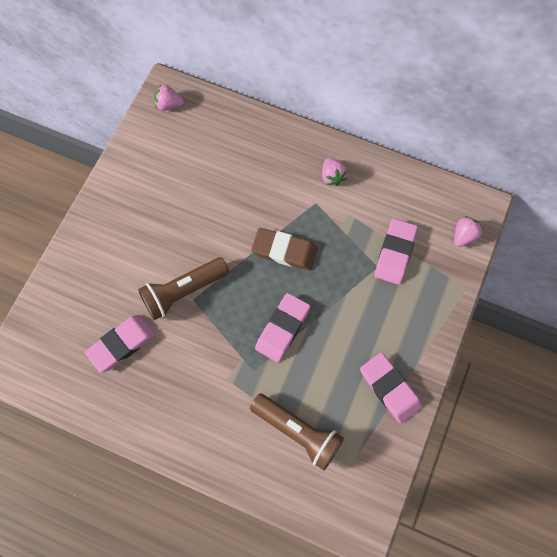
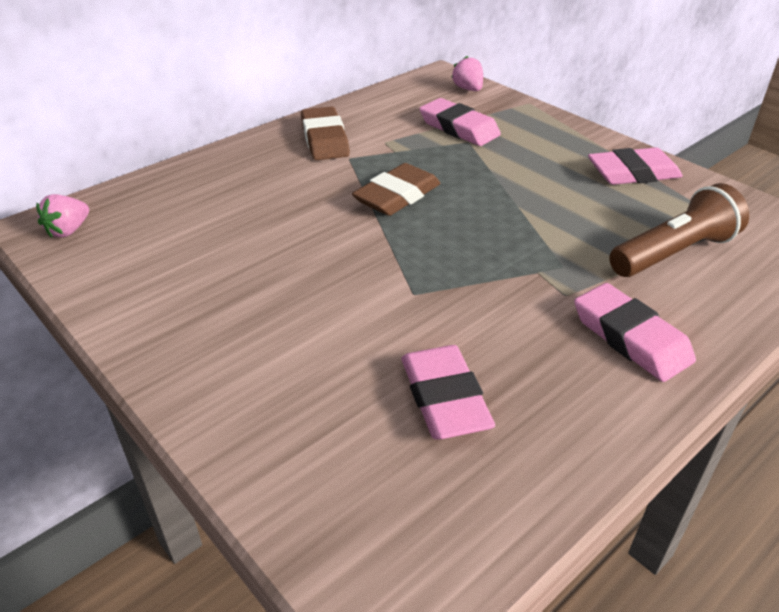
camera: 65 degrees left, 30 degrees down
(183, 291) = (393, 299): brown flashlight -> none
(282, 329) = (511, 226): pink eraser -> pink eraser (630, 337)
(332, 177) = (325, 139): pink strawberry -> brown eraser

